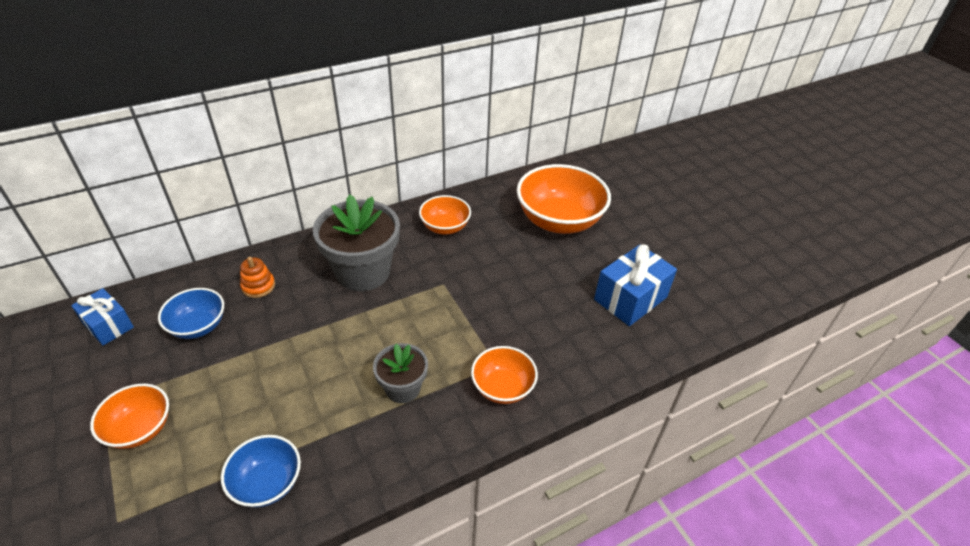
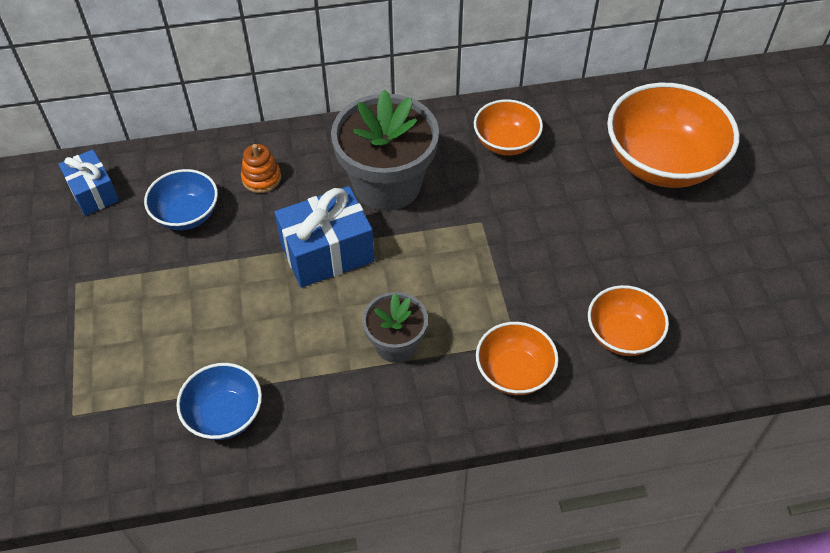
camera: 20 degrees right, 10 degrees up
(140, 428) = (108, 321): orange bowl -> orange bowl (622, 335)
(630, 298) = (720, 294): blue gift -> blue gift (327, 252)

